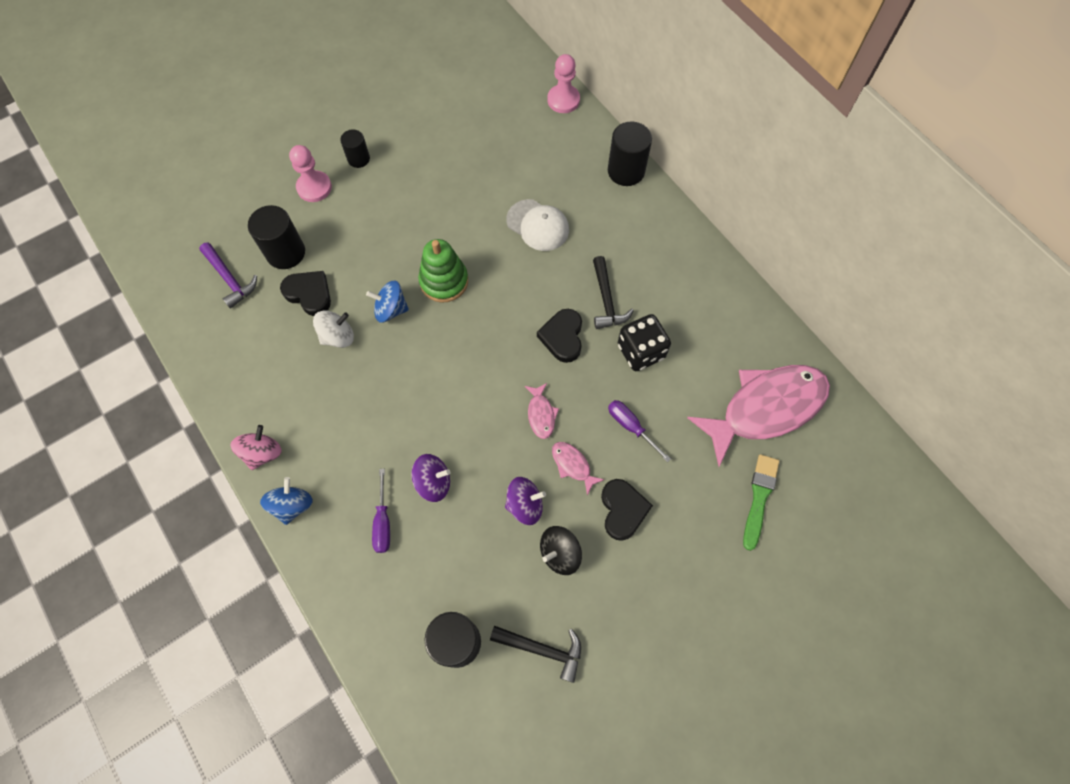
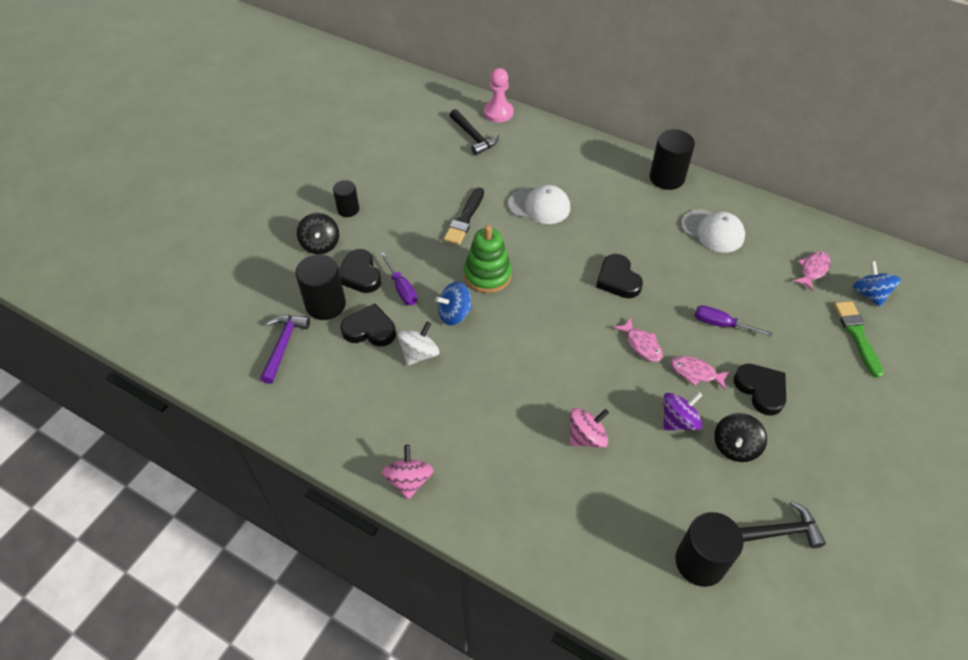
camera: 25 degrees left, 15 degrees down
(230, 279) = (283, 345): purple hammer -> purple hammer turned 105 degrees counterclockwise
(292, 505) = (468, 513): blue spinning top -> blue spinning top (869, 294)
(314, 187) = (320, 244): pink pawn -> black spinning top
(331, 233) = (360, 274): none -> black heart
(383, 522) = (563, 490): purple screwdriver -> purple screwdriver (401, 288)
(433, 482) = (586, 437): purple spinning top -> pink spinning top
(458, 212) = (465, 219): none -> black brush
(606, 300) = (634, 239): black hammer -> black hammer (473, 137)
(626, 171) = (583, 145): black cylinder -> black cylinder (667, 178)
(641, 351) = (688, 266): black dice -> none
(692, 323) = (713, 231): none -> white cap
(765, 408) = (812, 270): pink fish -> pink fish, size x0.40

